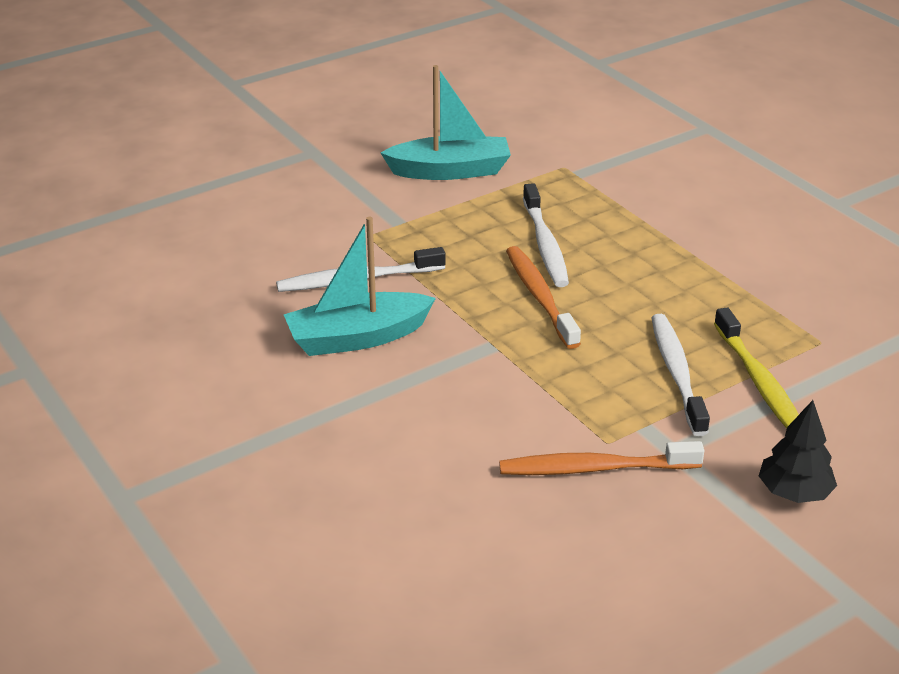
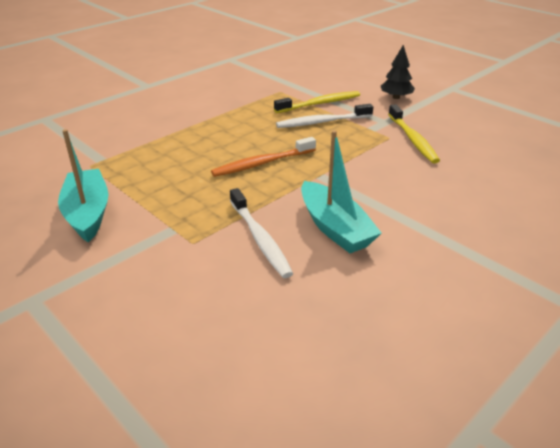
camera: 100 degrees left, 0 degrees up
(545, 244) = (199, 165): white toothbrush -> none
(595, 468) = (412, 139): orange toothbrush -> yellow toothbrush

